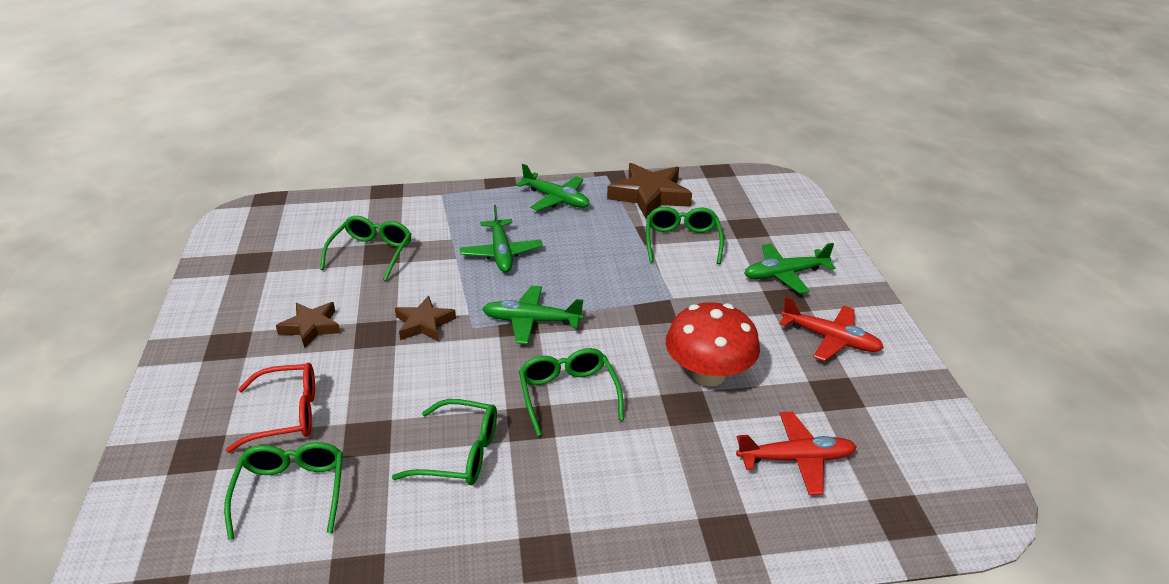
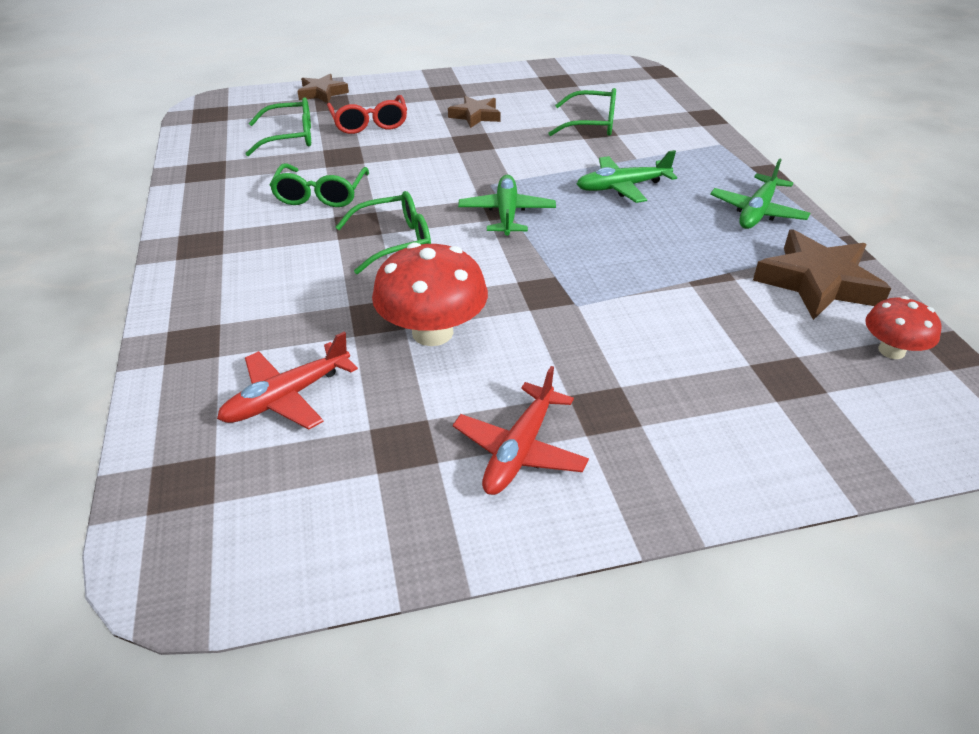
camera: 85 degrees right, 5 degrees up
(424, 324) = (490, 160): brown star -> brown star (322, 93)
(682, 241) = (712, 312): green glasses -> none
(720, 188) = (891, 350): none -> red mushroom
(785, 274) = (670, 412): green plane -> none
(795, 459) = (287, 397): red plane -> red plane turned 60 degrees clockwise

